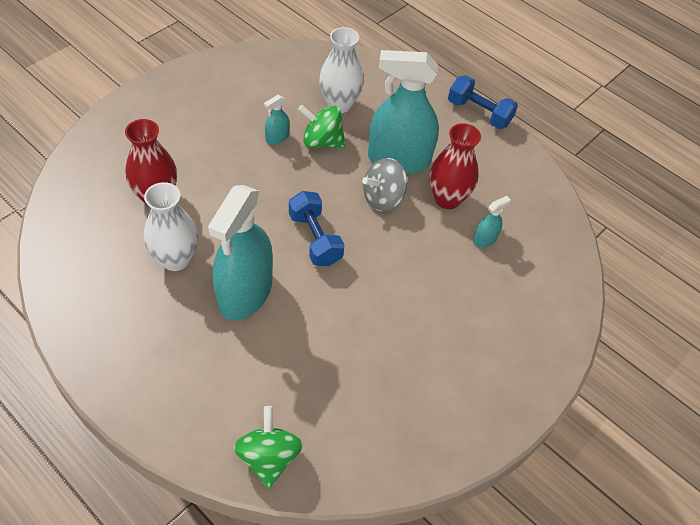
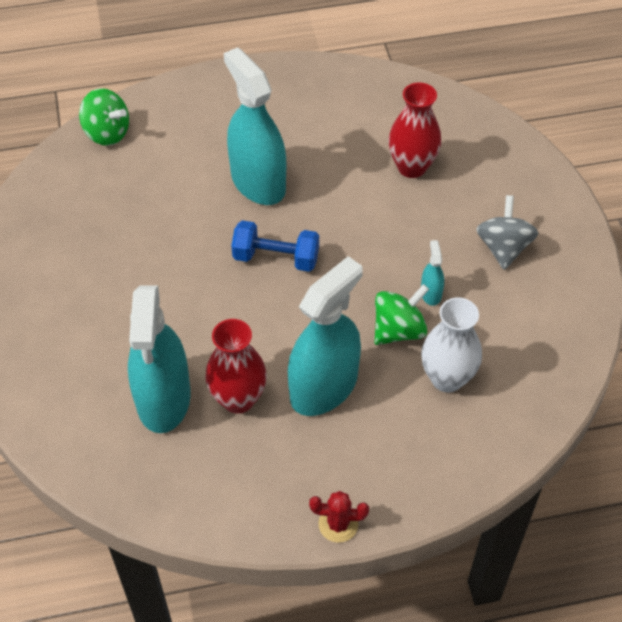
camera: 130 degrees right, 0 degrees up
(175, 259) = (329, 152): white vase -> none
(383, 198) = (282, 340): grey spinning top -> grey spinning top (503, 248)
(479, 113) = (338, 524): blue dumbbell -> red cactus
(484, 239) = (164, 399): turquoise spray bottle -> turquoise spray bottle, size x2.41

